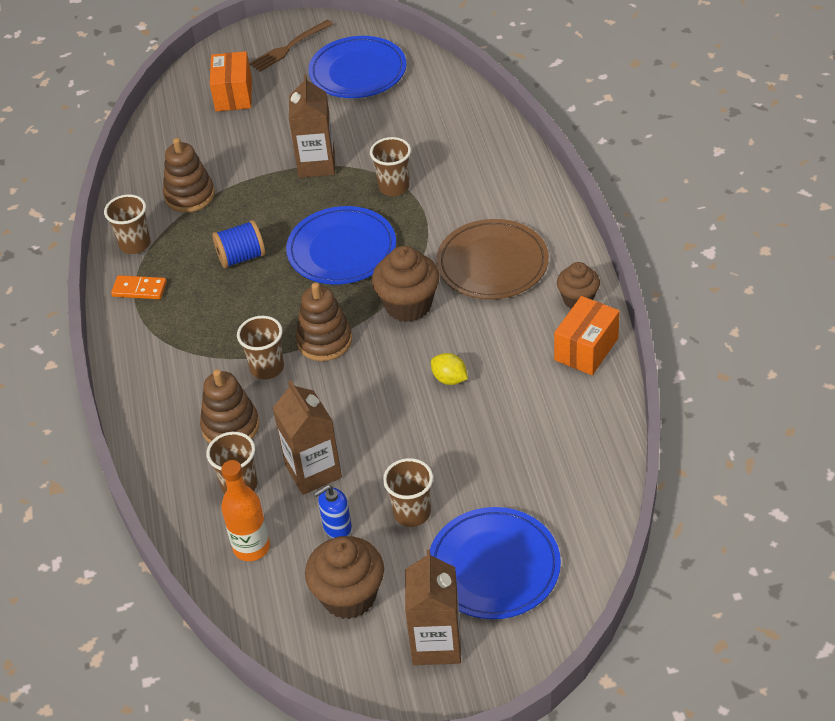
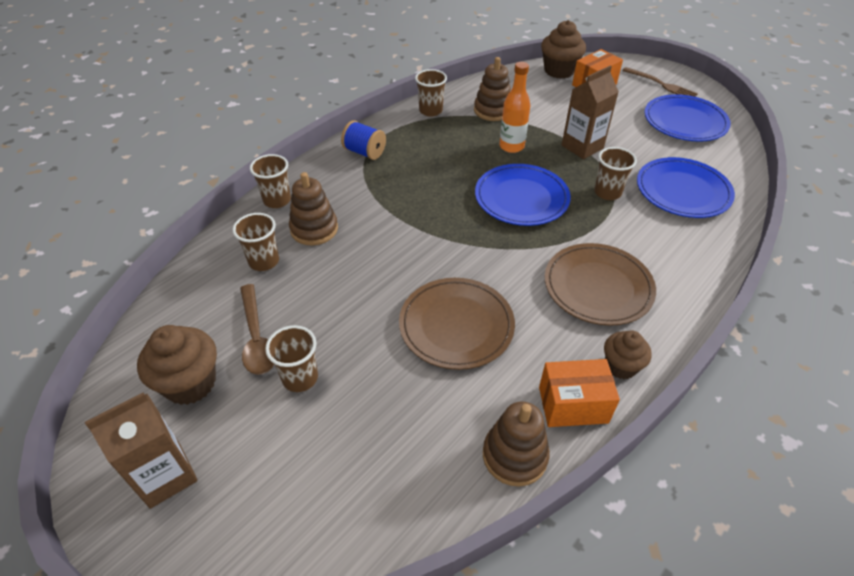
camera: 50 degrees right, 0 degrees up
(139, 289) = (396, 130): orange domino -> none
(241, 257) = (465, 157): blue spool -> blue spool (364, 152)
(251, 547) = (210, 298): orange bottle -> orange bottle (511, 146)
(267, 368) = (380, 219): brown cup -> brown cup (277, 200)
(288, 48) = (662, 85): brown fork -> brown fork turned 150 degrees counterclockwise
(313, 471) = (303, 294): brown carton -> none
(324, 341) = (430, 234): brown stacking toy -> brown stacking toy (514, 456)
(337, 527) = (256, 337): blue soap dispenser -> brown spoon
(408, 305) = (506, 260): brown cupcake -> brown cupcake (559, 71)
(449, 379) = (456, 325): yellow lemon -> brown plate
(494, 567) = (275, 473): blue plate -> blue plate (682, 191)

